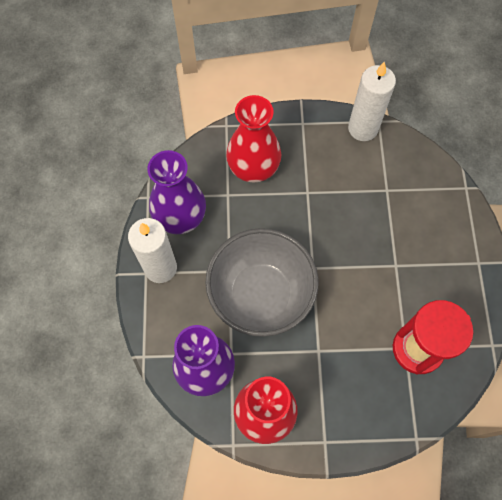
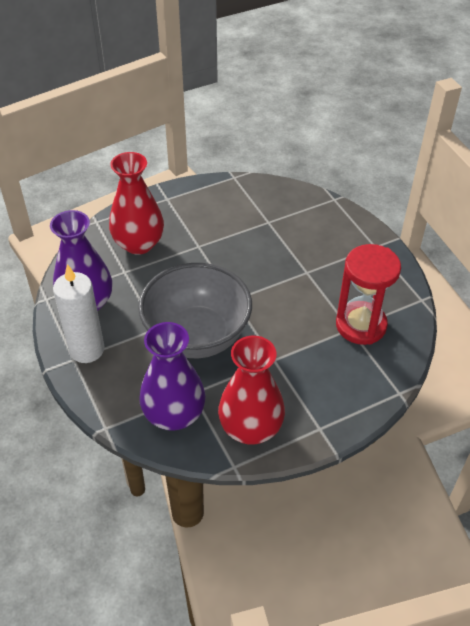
camera: 25 degrees left, 20 degrees down
(363, 128) = (223, 186): white candle -> none

